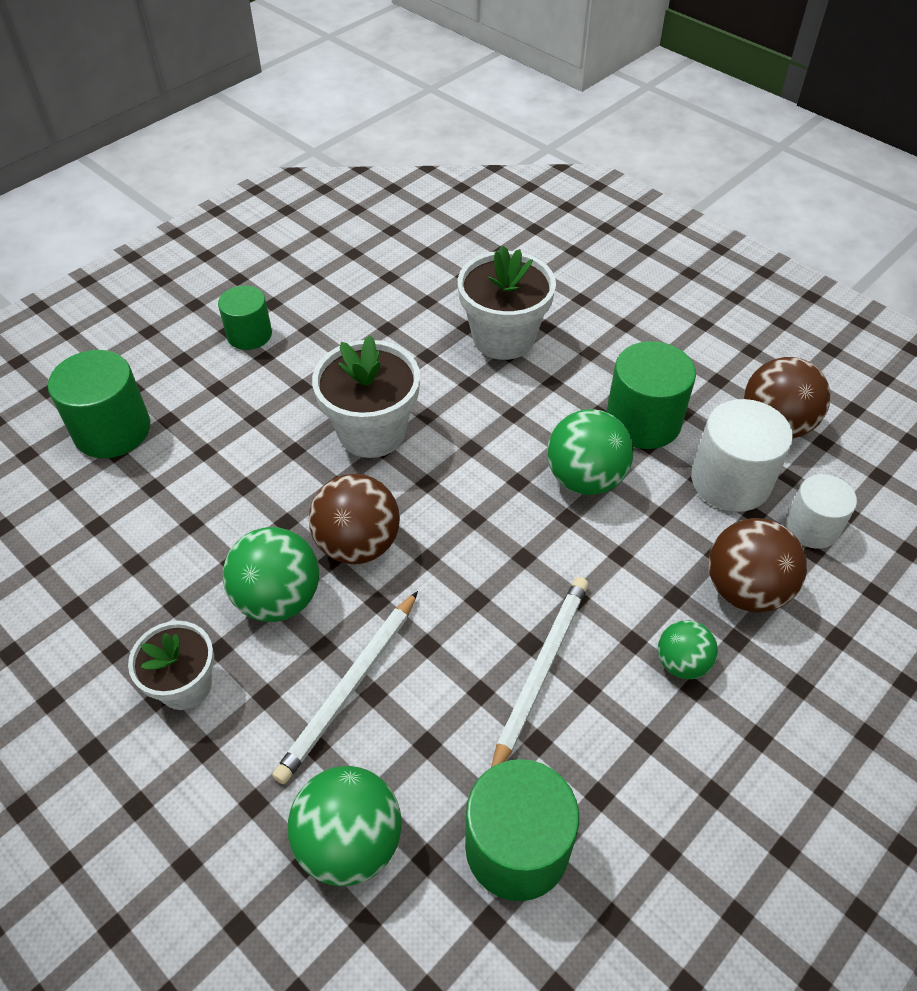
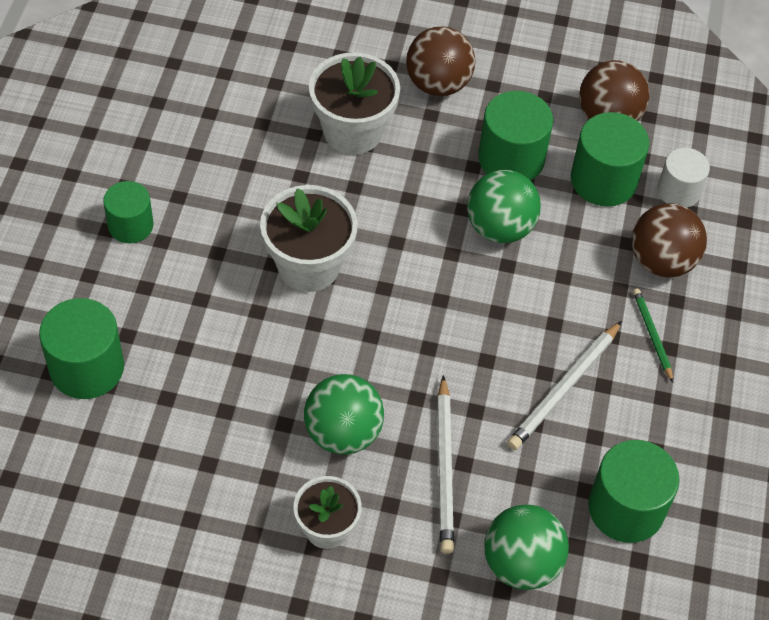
camera: 35 degrees left, 5 degrees up
(358, 544) = (369, 362): brown ball -> brown ball (438, 84)
(540, 671) = (564, 388): white pencil -> white pencil turned 135 degrees counterclockwise
(681, 663) = (652, 335): green ball -> green pencil
(730, 481) = (603, 180): white cylinder -> green cylinder

